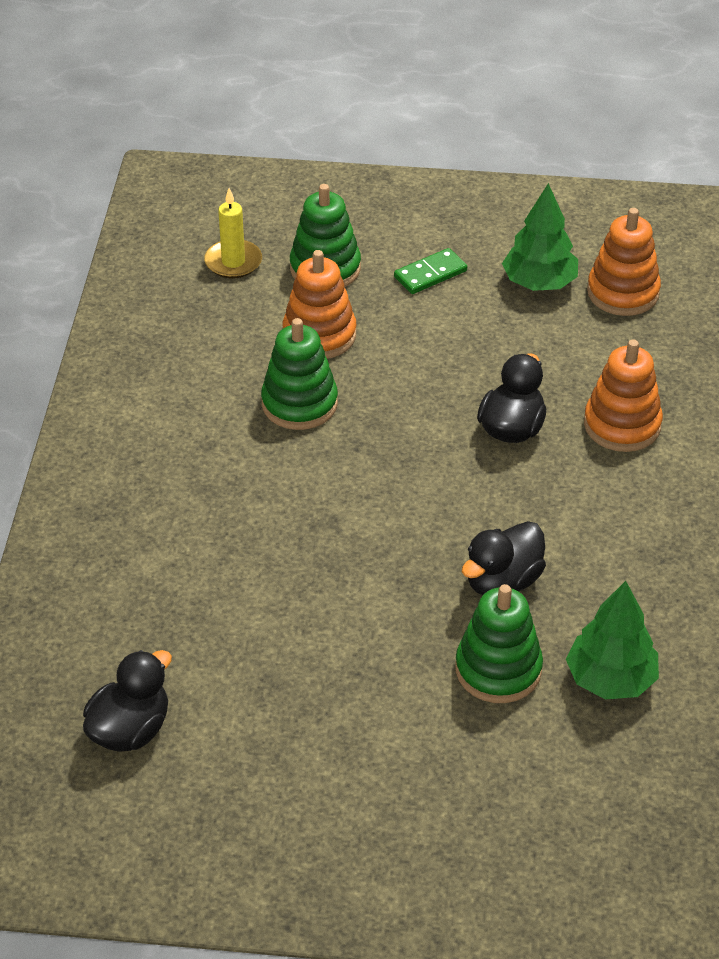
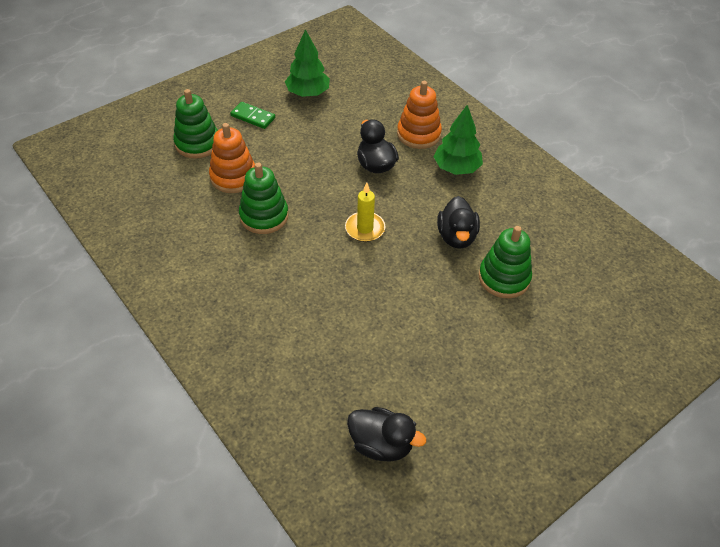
camera: 45 degrees left, 5 degrees up
(130, 730) = (381, 444): black duck -> black duck turned 120 degrees clockwise
(233, 262) = (144, 167): yellow candle -> yellow candle (365, 228)
(430, 274) = (253, 117): green domino -> green domino turned 75 degrees counterclockwise
(610, 679) = (550, 248): green tree -> green tree (456, 168)
(623, 292) = (348, 77): orange stacking toy -> none

